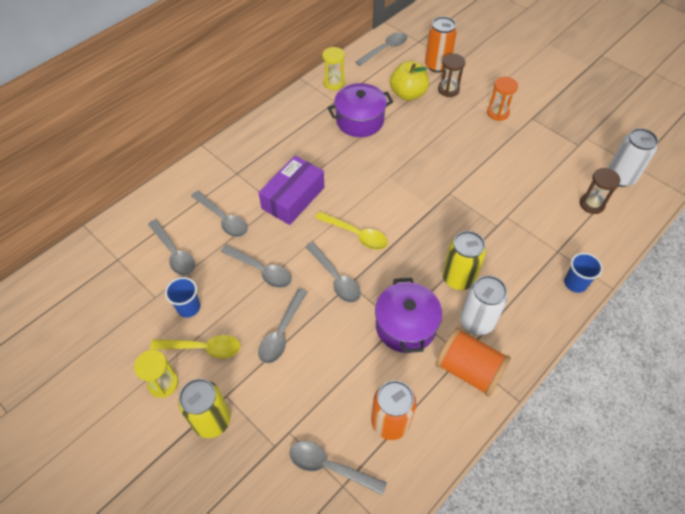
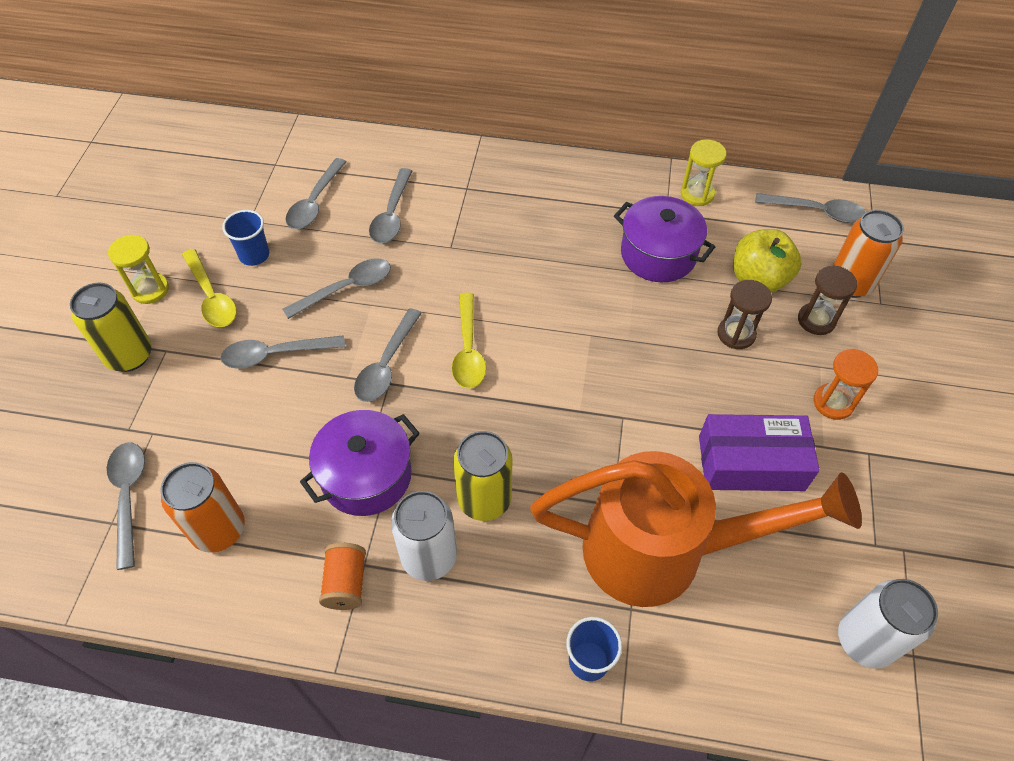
camera: 55 degrees right, 0 degrees up
(261, 270) = (346, 288): grey spoon -> grey spoon turned 120 degrees counterclockwise
(293, 198) = (473, 259): purple box -> purple box (751, 463)
(468, 370) = (346, 583): orange spool -> orange spool, size x0.60
(535, 220) = (665, 551): none -> orange watering can
(591, 204) = (766, 619): brown hourglass -> brown hourglass (736, 334)

